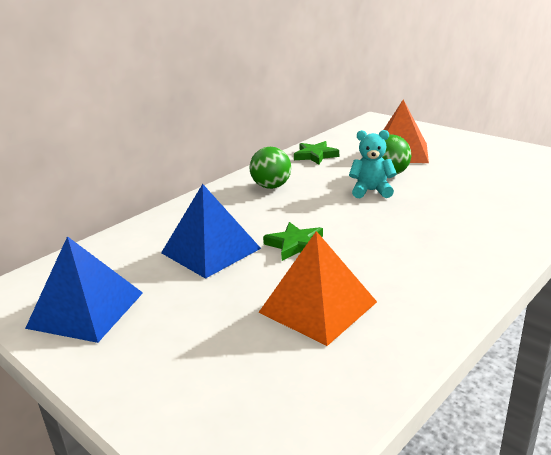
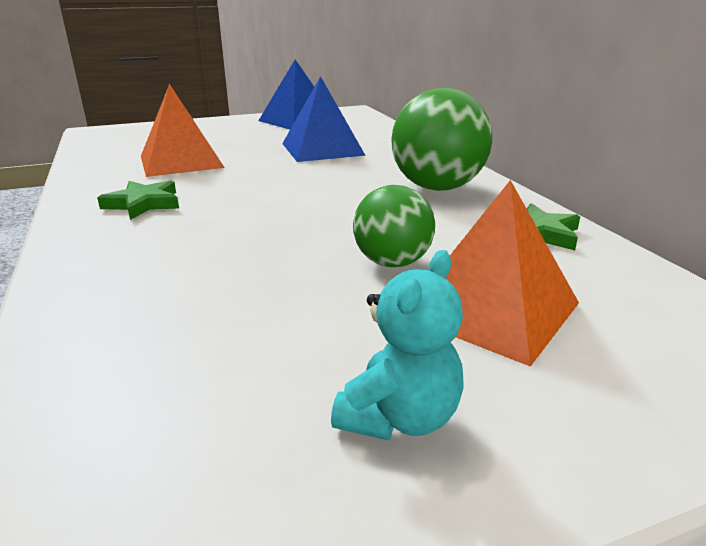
camera: 115 degrees right, 0 degrees up
(271, 186) = (437, 187): green ball -> green ball, size x1.63
(295, 245) = (280, 172): green star -> green star (143, 204)
(371, 191) = (346, 232): turquoise teddy bear -> turquoise teddy bear (399, 417)

